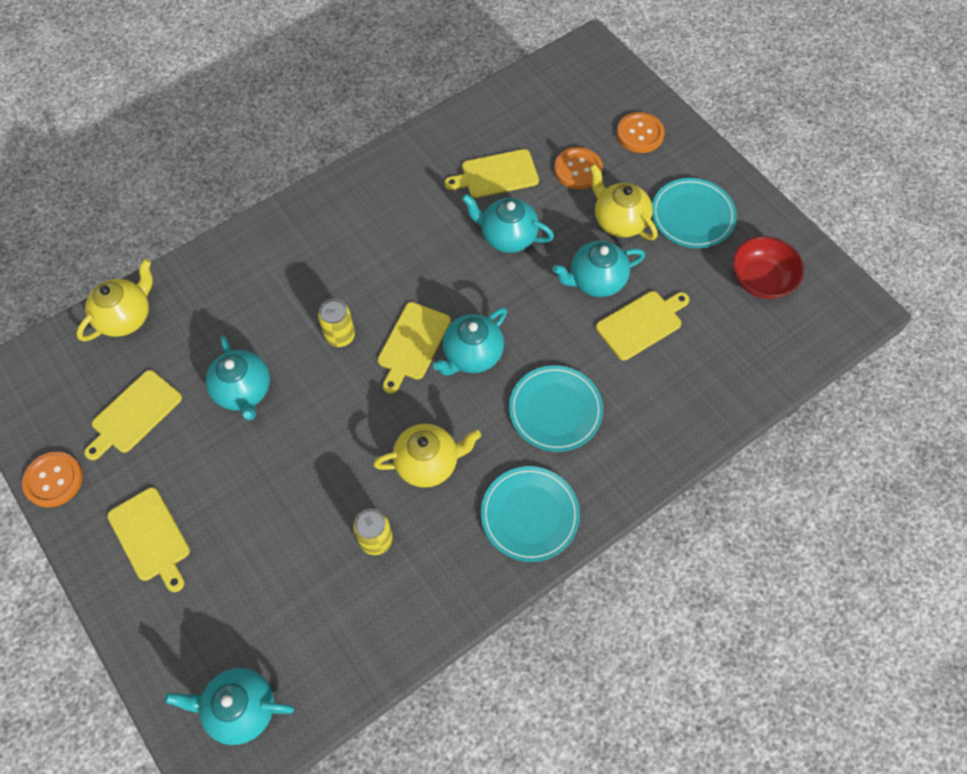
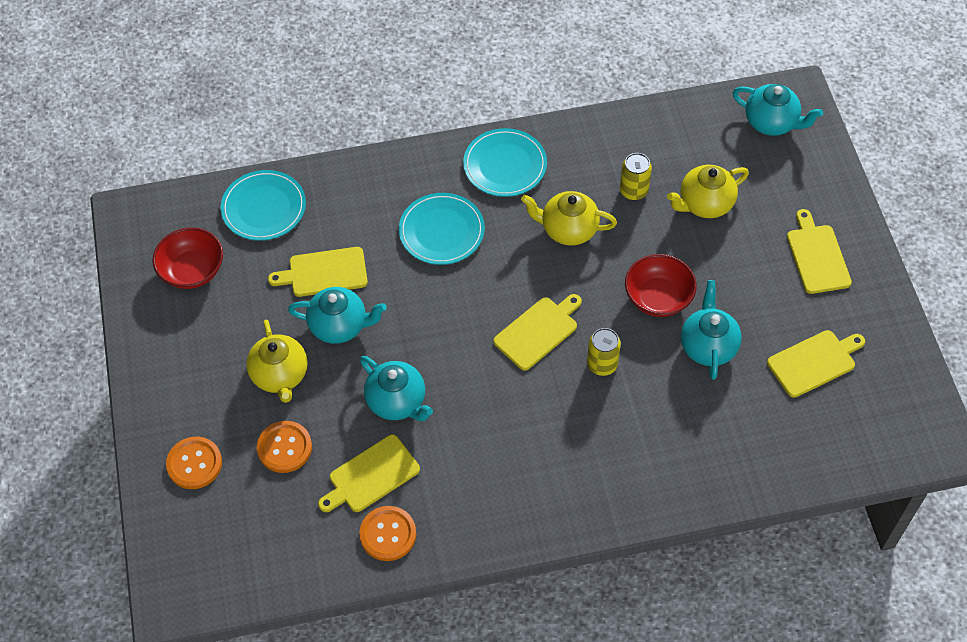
camera: 155 degrees left, 5 degrees down
(53, 480) = (895, 331): orange button -> orange button (388, 534)
(126, 317) = (806, 462): yellow teapot -> yellow teapot (704, 204)
(308, 423) = (658, 297): none -> red bowl
(472, 355) = (489, 302): turquoise teapot -> none
(496, 174) = (371, 475): yellow cutting board -> yellow cutting board turned 135 degrees clockwise
(692, 215) = (207, 354): turquoise plate -> turquoise plate (264, 208)

